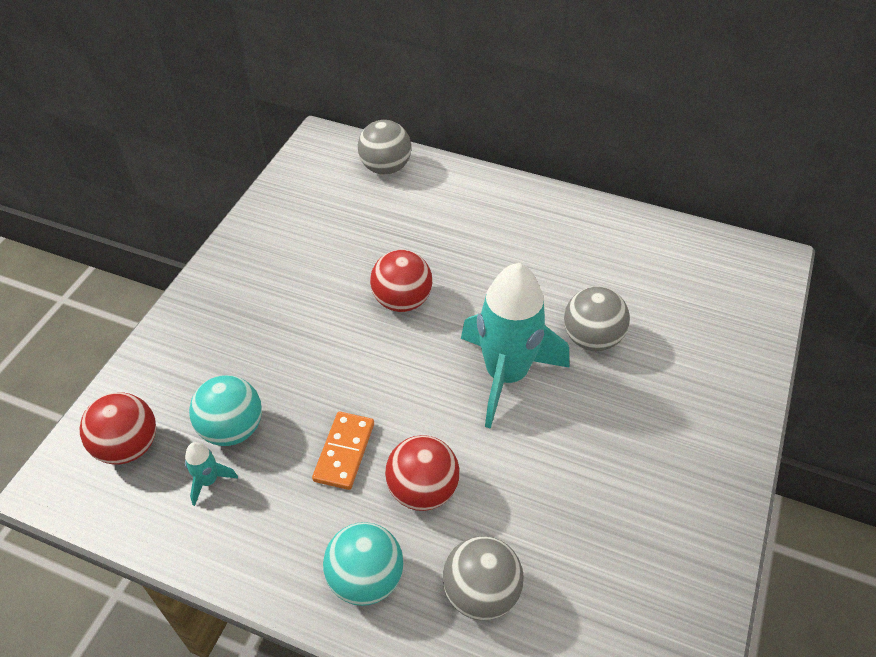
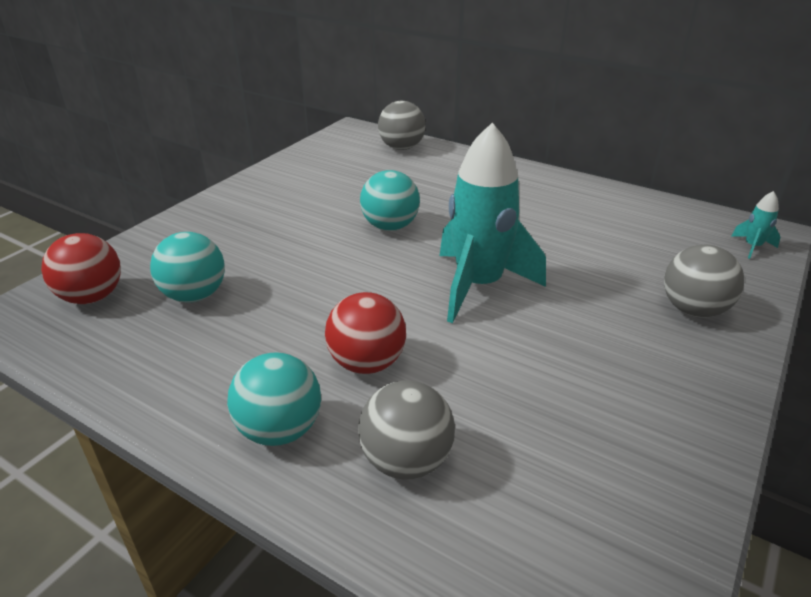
camera: 10 degrees right, 15 degrees down
(209, 481) = (153, 330): turquoise rocket -> turquoise rocket (752, 247)
(344, 452) = (296, 324): orange domino -> none
(402, 301) = (390, 226): red ball -> turquoise ball
(591, 338) = (573, 268): grey ball -> grey ball (693, 310)

